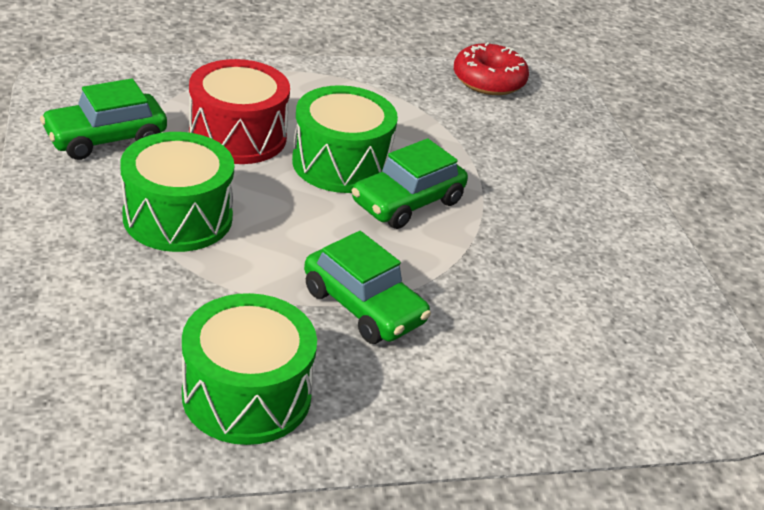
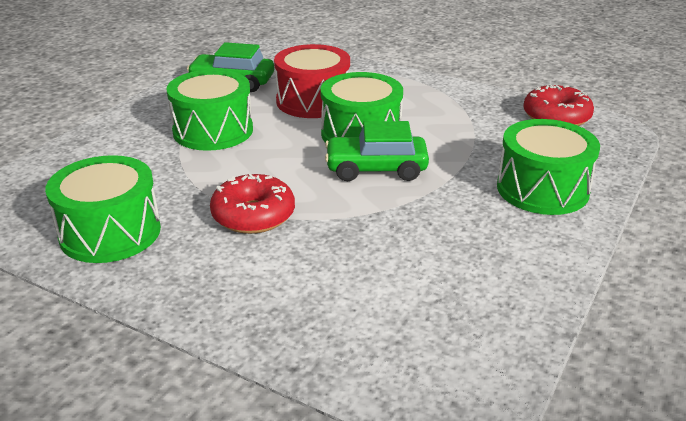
camera: 45 degrees right, 5 degrees down
(363, 306) = (253, 215): green car -> red donut
(565, 170) = (542, 189): none -> green drum

